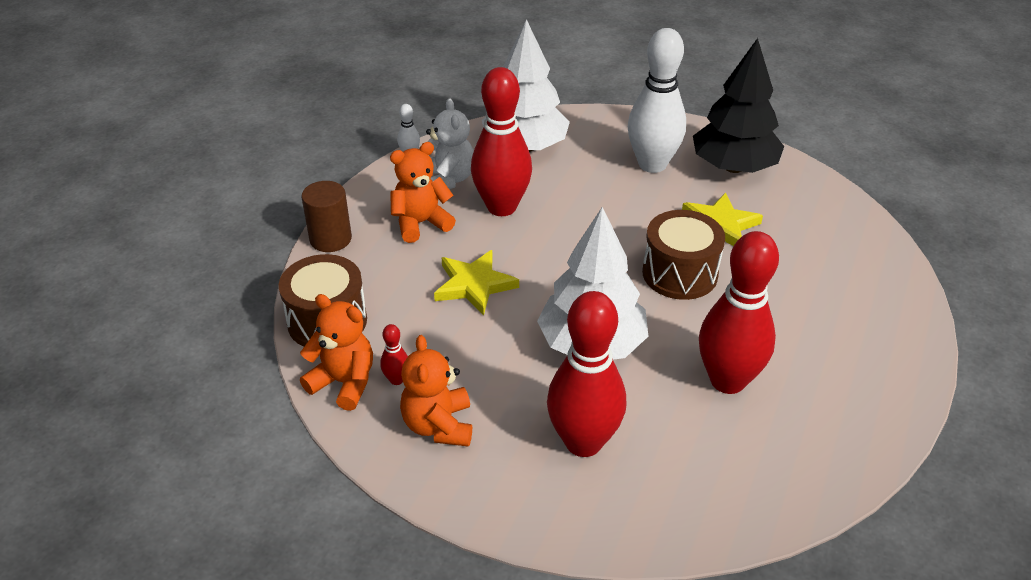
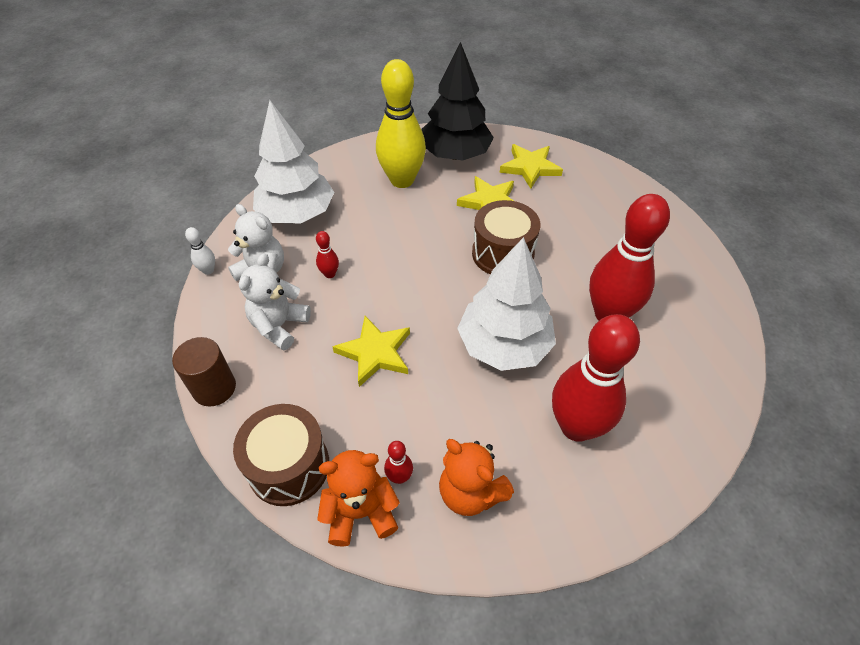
camera: 40 degrees left, 10 degrees up
(421, 223) = (279, 326): orange teddy bear -> white teddy bear
(502, 207) = (330, 274): red bowling pin -> red bowling pin, size x0.40
(652, 164) = (402, 180): white bowling pin -> yellow bowling pin
(803, 215) = (530, 168): none -> yellow star

